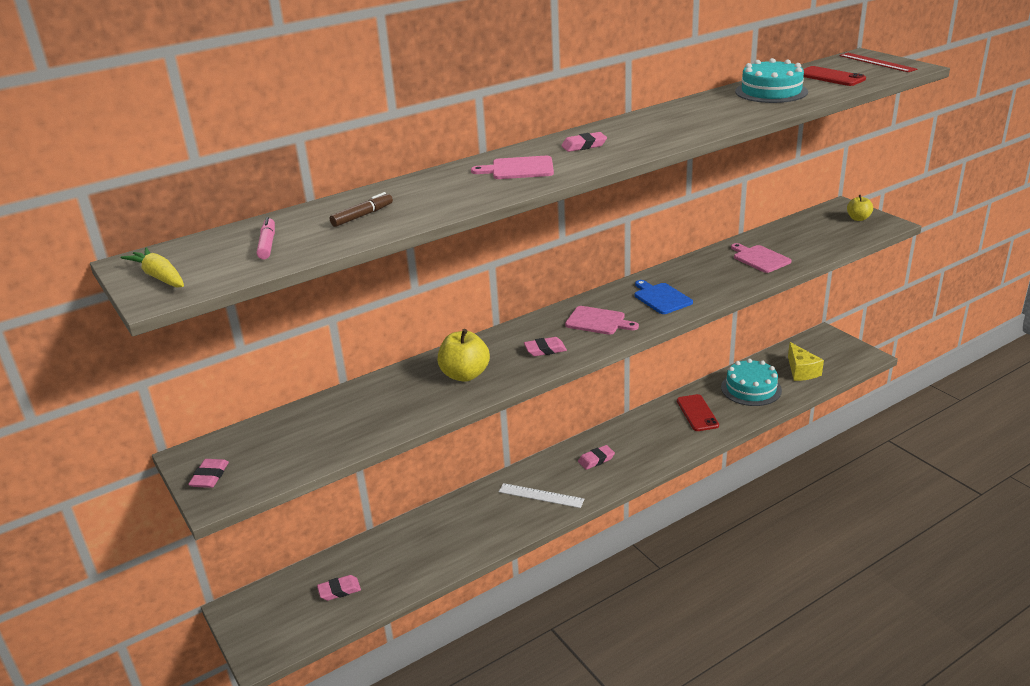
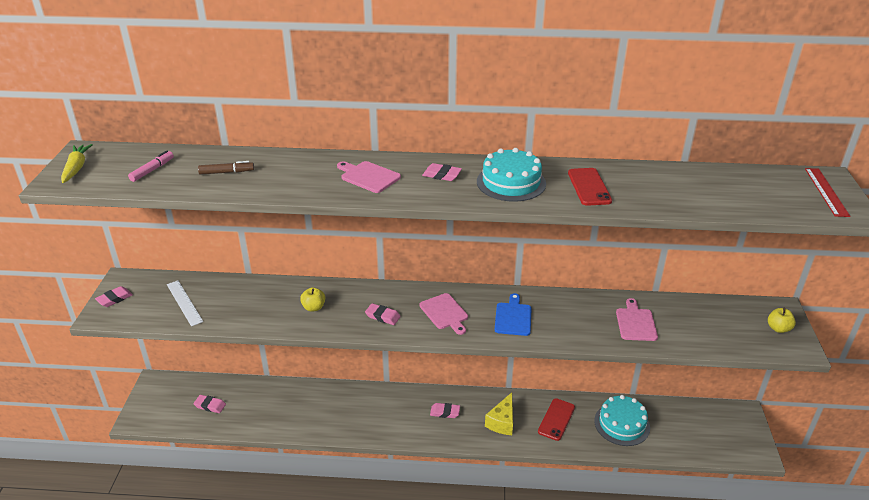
camera: 35 degrees right, 5 degrees up
(465, 375) = (314, 307): yellow apple -> yellow apple, size x0.61
(541, 495) = (381, 416): white ruler -> white ruler (184, 302)
(771, 91) = (670, 184): turquoise cake -> turquoise cake (511, 182)
(801, 371) = (682, 433): yellow cheese -> yellow cheese (502, 422)
(830, 77) = (750, 190): red phone -> red phone (589, 187)

